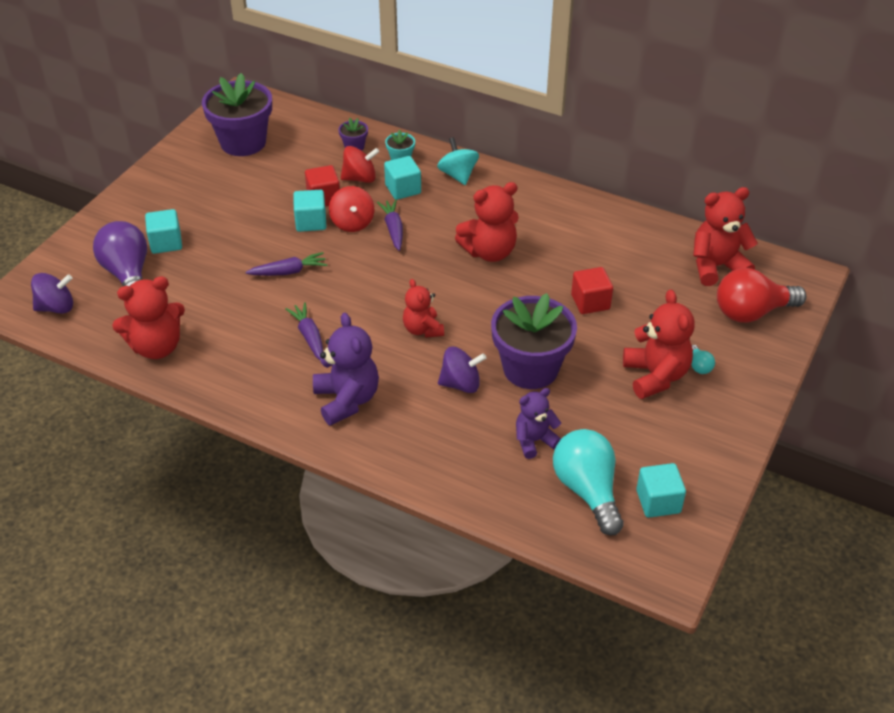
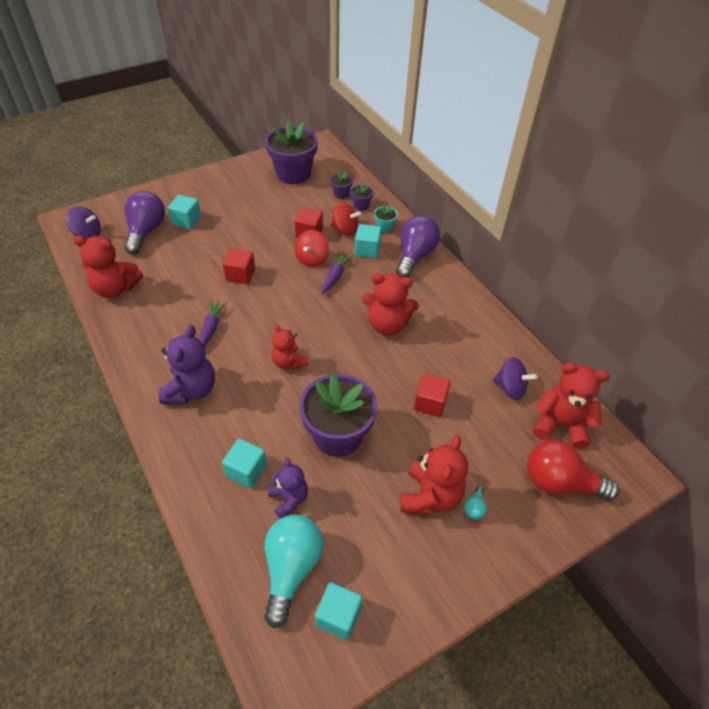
camera: 30 degrees right, 5 degrees up
(289, 271) = (240, 275): purple carrot -> red cube
(311, 222) = (286, 246): turquoise cube -> turquoise cube (246, 471)
(320, 143) = (341, 194): none -> purple flower pot
(422, 329) = (289, 362): red teddy bear -> red teddy bear turned 45 degrees counterclockwise
(458, 175) = (414, 256): turquoise spinning top -> purple light bulb
(461, 384) = (277, 420): purple spinning top -> purple spinning top (510, 388)
(534, 441) = (289, 499): purple teddy bear -> purple teddy bear turned 60 degrees clockwise

